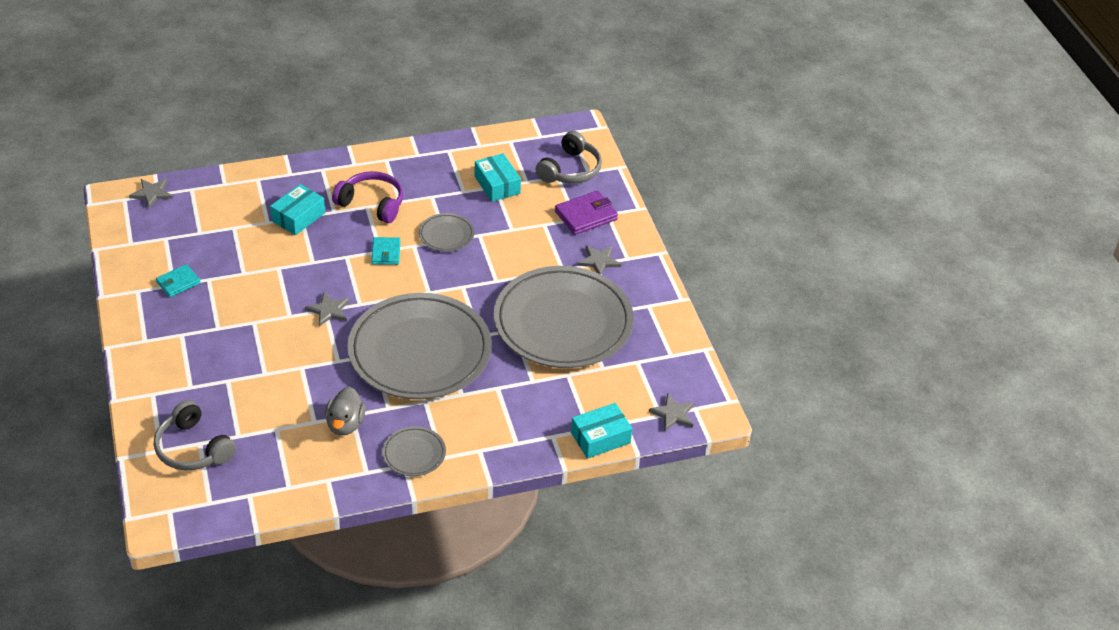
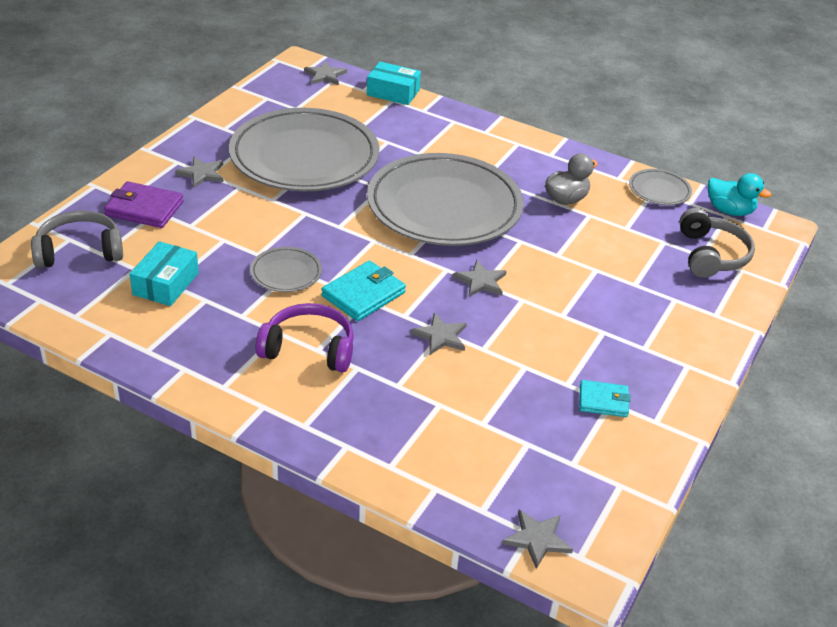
camera: 135 degrees left, 5 degrees down
(211, 510) = (729, 211): none -> turquoise duck
(298, 217) = (401, 387): turquoise box -> none
(311, 258) = (440, 336): none -> grey star
(372, 204) = (309, 349): purple headphones -> purple headphones turned 120 degrees clockwise
(386, 253) = (363, 294): turquoise wallet -> turquoise wallet, size x1.53
(414, 454) = (535, 156): grey plate -> grey plate (659, 190)

